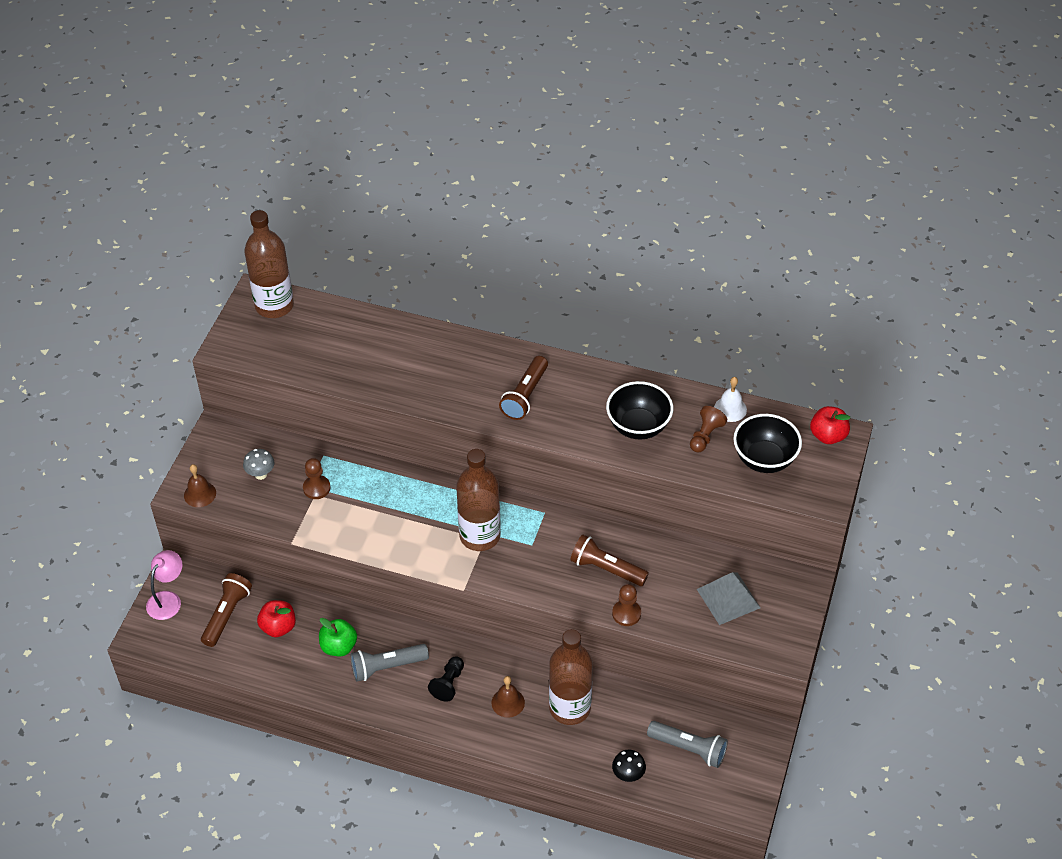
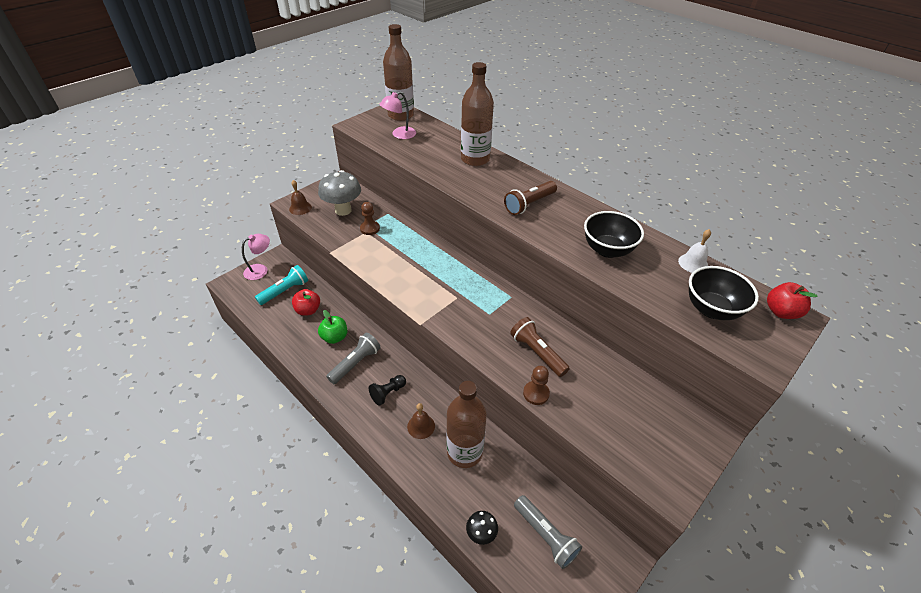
camera: 25 degrees right, 5 degrees down
(227, 615) = (285, 291): brown flashlight -> turquoise flashlight
(261, 474) = (343, 210): grey mushroom -> grey mushroom, size x1.91
(298, 343) = (399, 135): none -> pink lamp
(387, 667) = (355, 363): grey flashlight -> grey flashlight turned 120 degrees clockwise
(480, 536) = (455, 294): brown bottle -> brown bottle (475, 159)
(705, 436) = (663, 274): brown pawn -> none
(728, 598) = (632, 418): grey pyramid -> none

